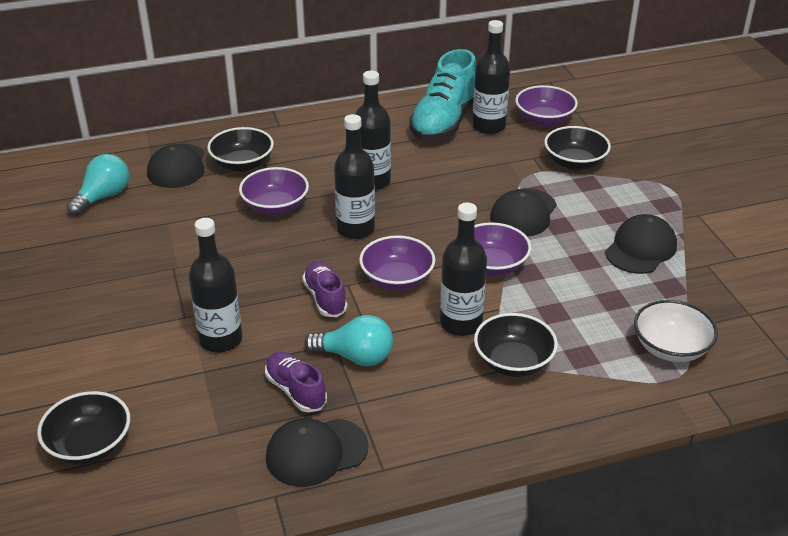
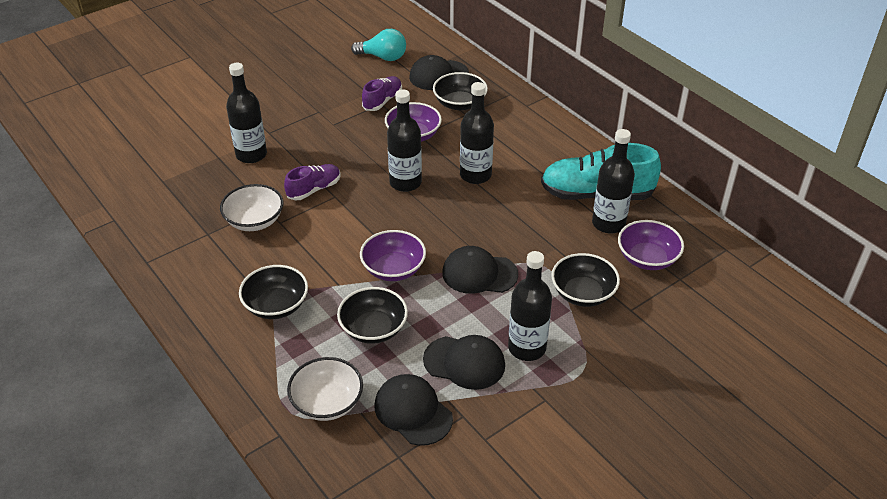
camera: 70 degrees right, 5 degrees up
(89, 445) = (140, 134): black bowl -> black bowl (373, 329)
(295, 390) = (211, 202): purple shoe -> purple shoe (382, 101)
(316, 452) = (155, 227): black cap -> black cap (413, 411)
(355, 357) = (254, 221): turquoise light bulb -> white bowl
(397, 279) = (351, 220): purple bowl -> none
(461, 323) = (311, 266): black bottle -> black bottle (527, 348)

